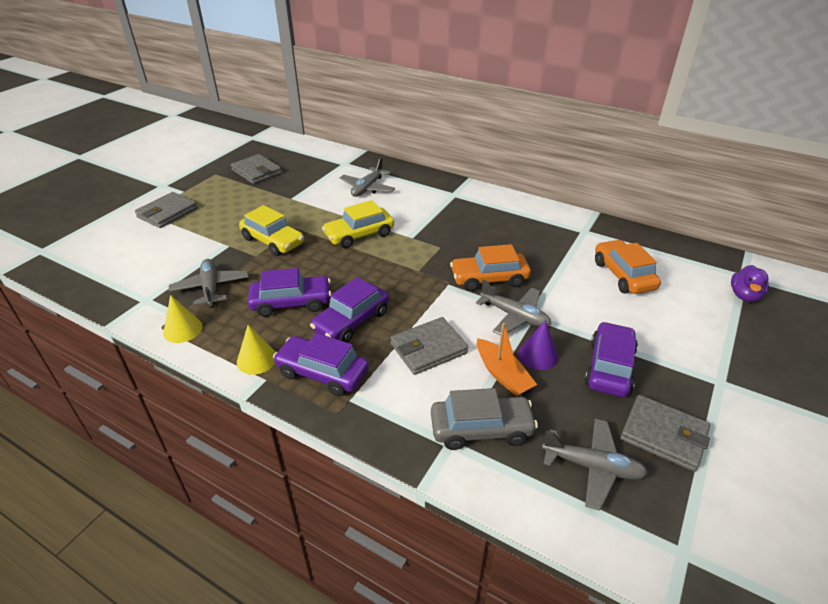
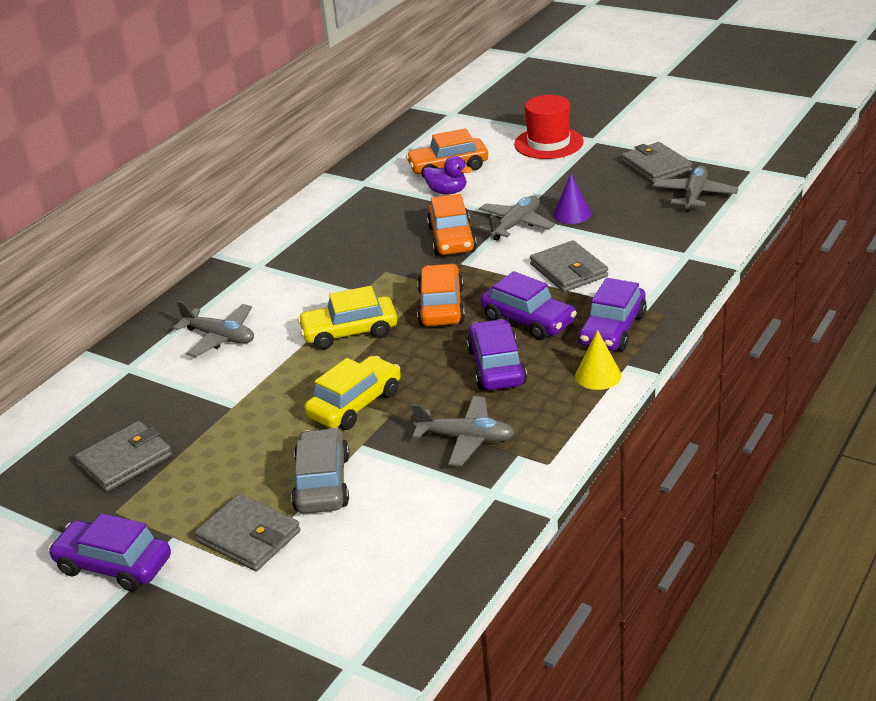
camera: 85 degrees left, 5 degrees down
(183, 329) = (552, 443): yellow cone -> none
(211, 288) = (466, 438): grey plane -> grey plane turned 150 degrees counterclockwise
(359, 235) = (349, 332): yellow car -> yellow car turned 105 degrees clockwise
(383, 275) = (441, 306): none -> orange car
(481, 429) = (667, 241): grey car -> grey car (322, 483)
(502, 374) = (600, 231): orange boat -> none
(609, 367) = (584, 182): purple car -> purple car (114, 565)
(663, 435) = (656, 166): grey wallet -> grey wallet turned 60 degrees counterclockwise
(697, 343) = (548, 143): none -> red hat
(744, 295) = (481, 117): purple duck -> purple duck (447, 192)

